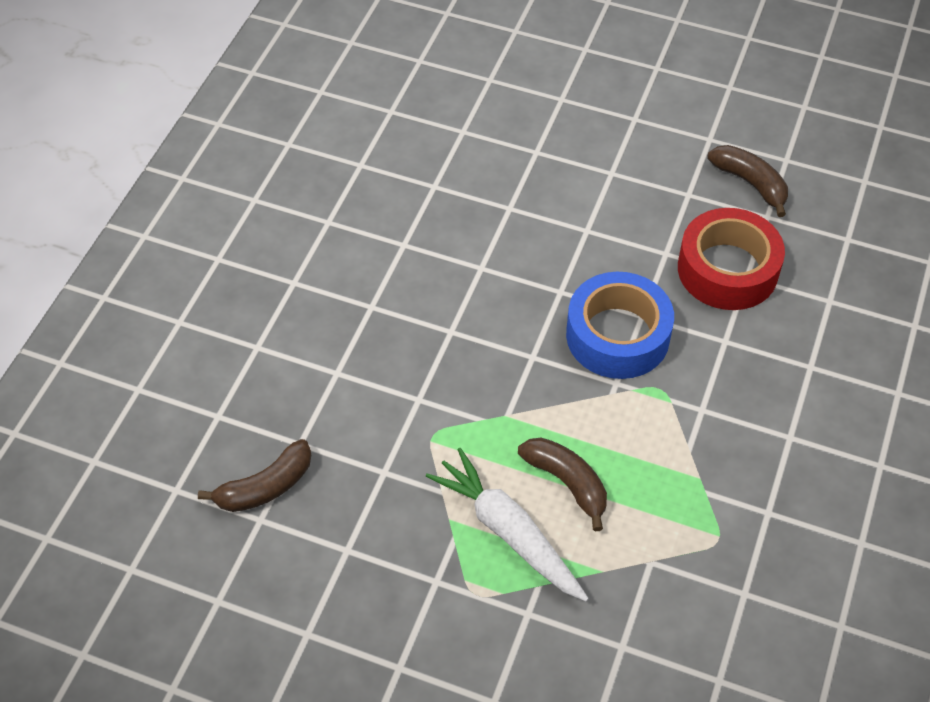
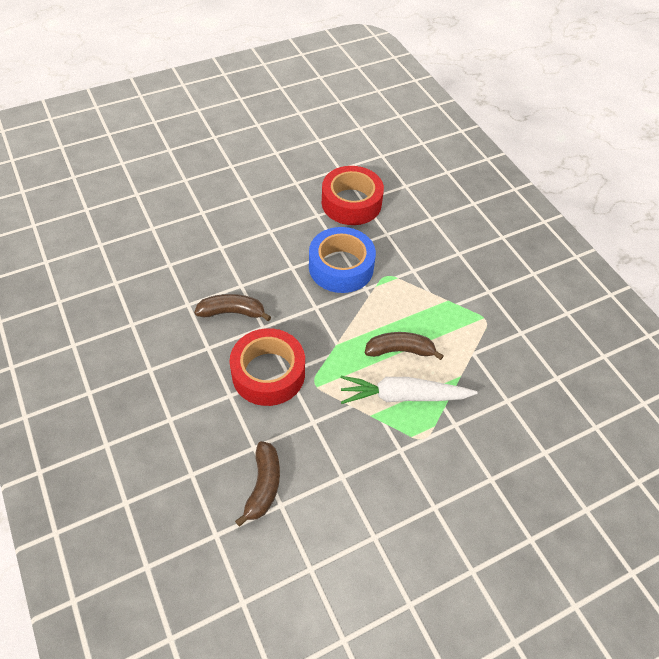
camera: 50 degrees left, 0 degrees up
(398, 384) = (268, 373): none -> red tape
(750, 183) = (316, 159): brown banana -> brown banana (232, 312)

